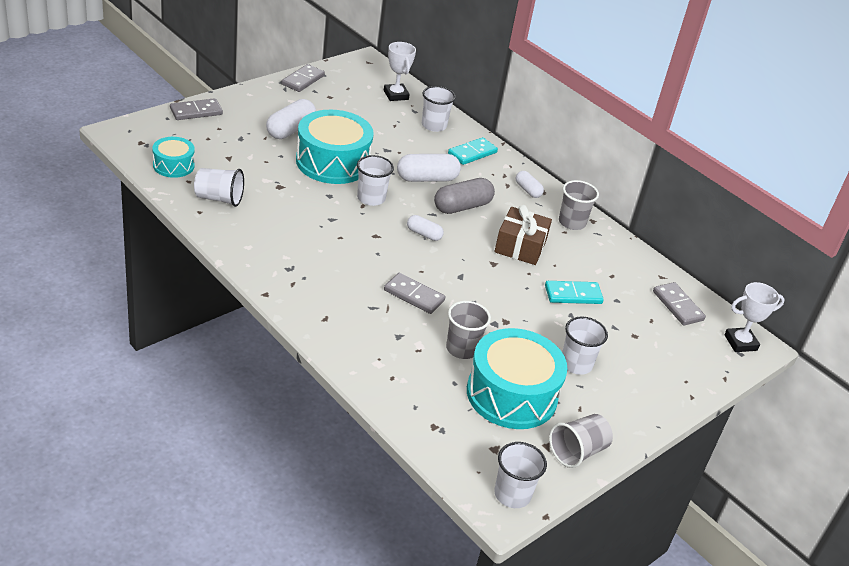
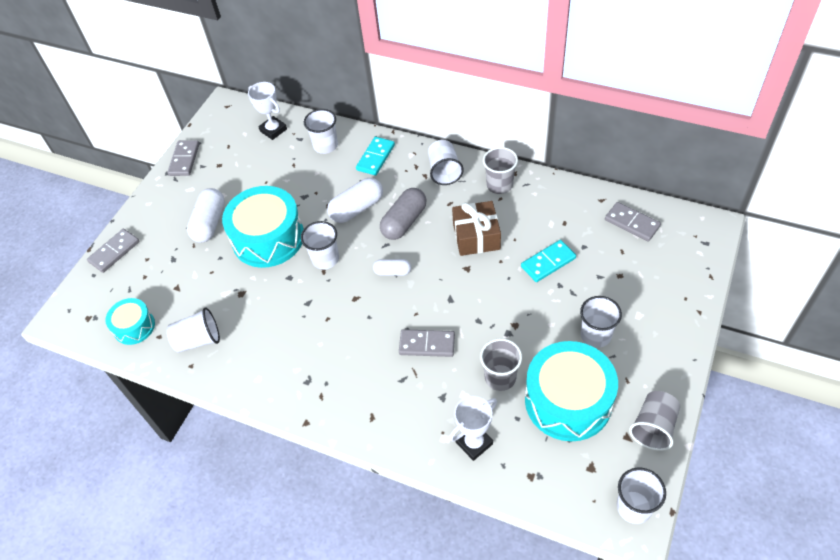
camera: 15 degrees left, 15 degrees up
(528, 190) = (444, 171): white capsule -> white cup
(740, 342) = (699, 232): white trophy -> white trophy (474, 443)

